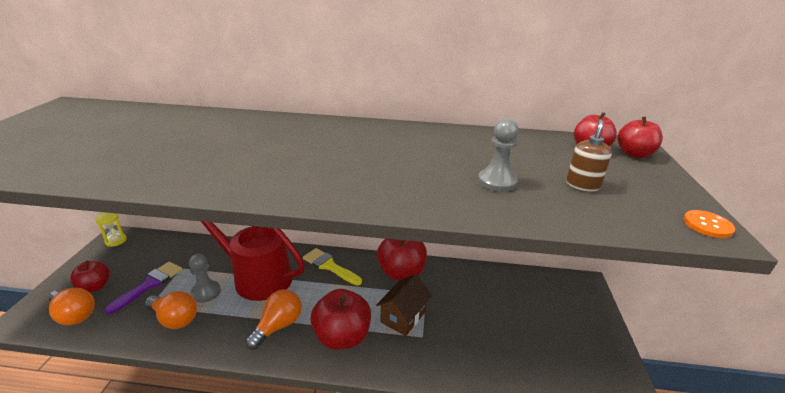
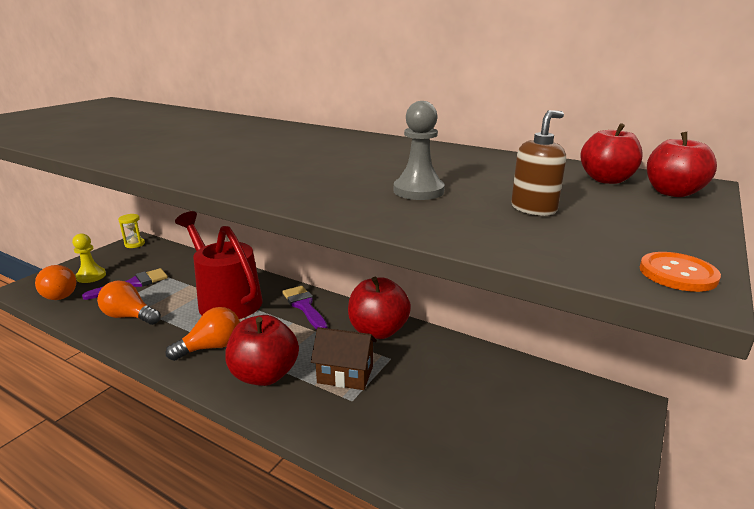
camera: 25 degrees right, 5 degrees down
(95, 287) = (91, 276): red apple -> yellow pawn
(174, 319) = (129, 316): orange light bulb -> orange light bulb turned 150 degrees clockwise
(206, 292) = (172, 301): grey pawn -> none
(329, 266) = (304, 306): yellow brush -> purple brush
(403, 317) = (345, 374): brown house -> brown house turned 45 degrees clockwise

